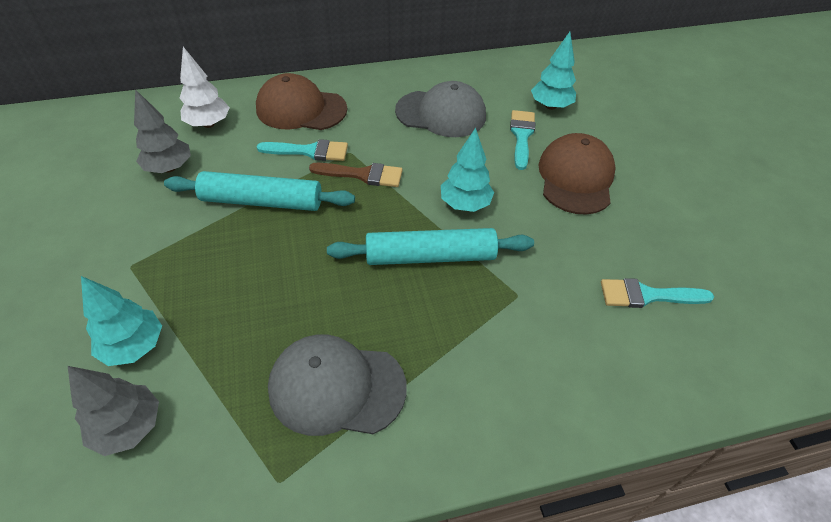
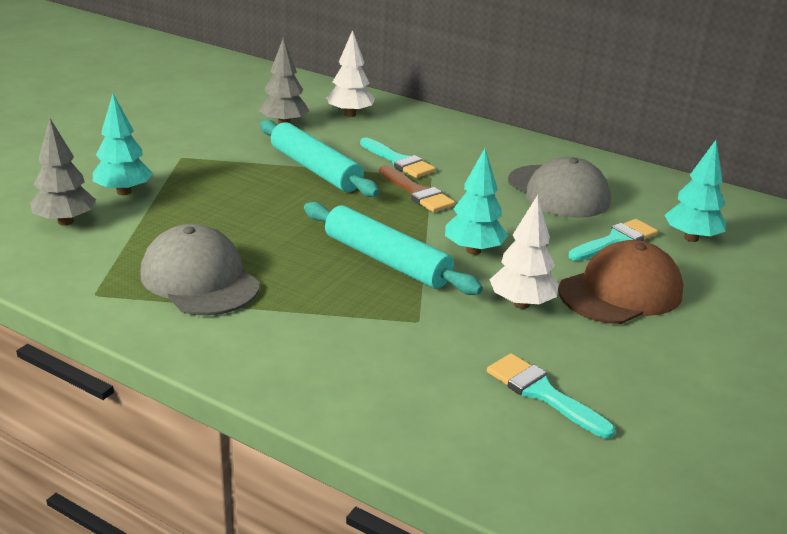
camera: 45 degrees right, 20 degrees down
(301, 109) = (435, 136): brown cap -> none
(547, 230) = (521, 304): none -> white tree

